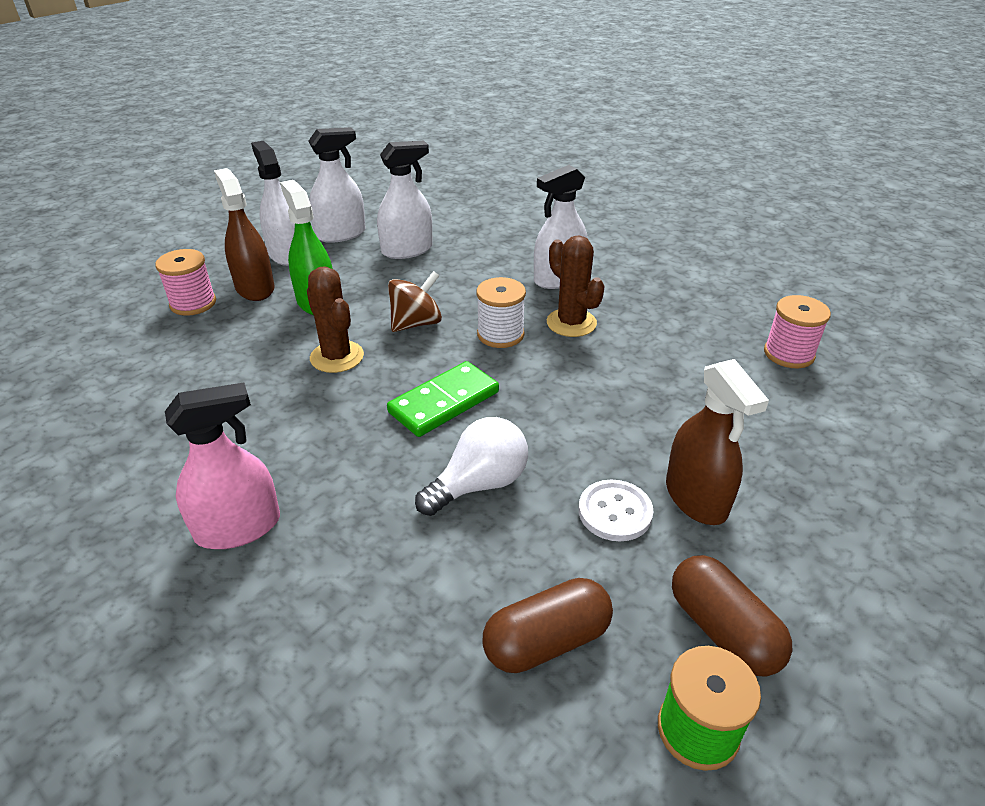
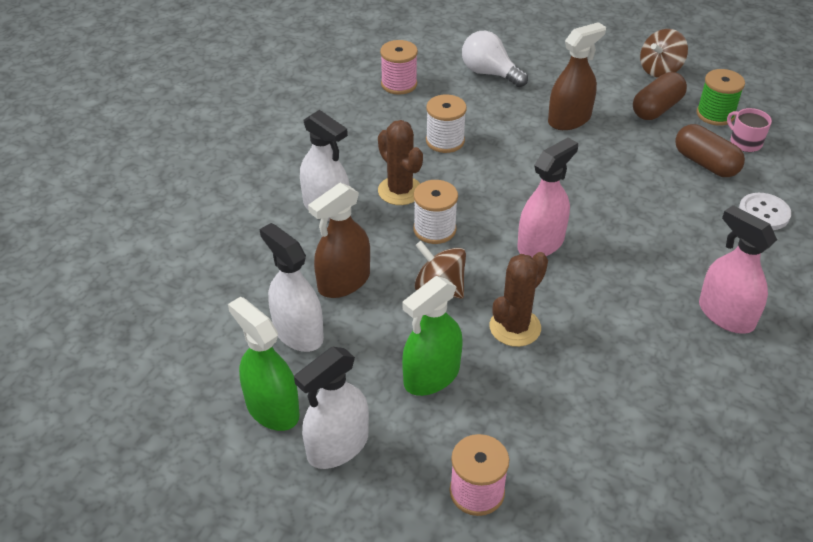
camera: 105 degrees left, 5 degrees up
(255, 288) = (424, 445): brown spray bottle -> brown spray bottle (344, 281)
(340, 234) = (272, 408): white spray bottle -> green spray bottle
(444, 402) = (540, 243): green domino -> pink spray bottle
(479, 484) = (613, 208): white light bulb -> white light bulb (489, 73)
(571, 323) = (400, 191): brown cactus -> brown cactus turned 75 degrees counterclockwise
(595, 743) = (745, 142): none -> pink mug
(615, 512) = (600, 149): white button -> white button (763, 213)
(658, 369) = (445, 141): none -> white spool
(868, 691) = (660, 70): none -> brown spinning top

